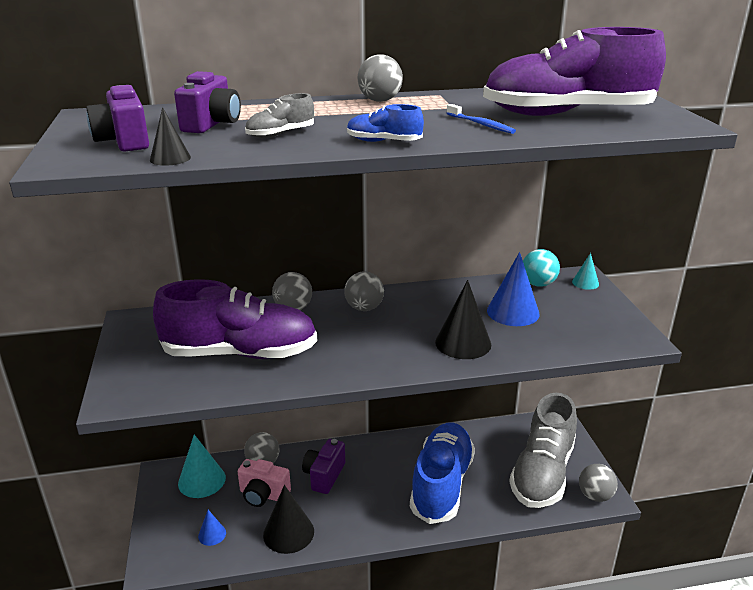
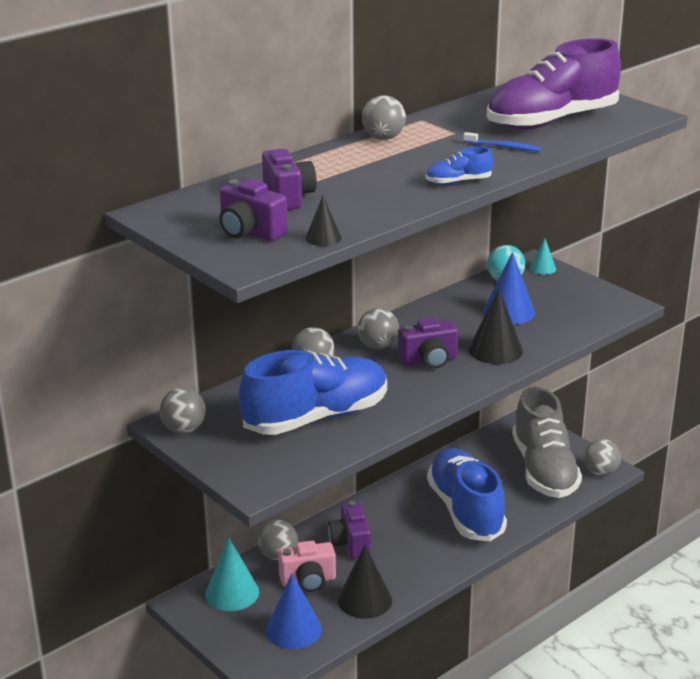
camera: 30 degrees left, 0 degrees up
(135, 328) = (184, 429): none -> grey ball
(212, 534) = (294, 629): blue cone -> blue cone, size x1.85
(240, 353) = (316, 417): purple shoe -> blue shoe
(280, 134) = (366, 194): grey shoe -> none
(392, 334) = (429, 360): none -> purple camera

